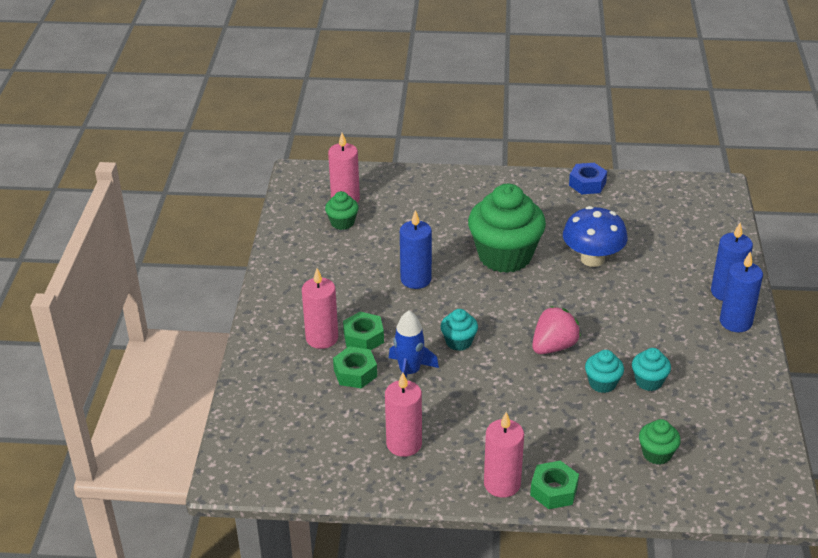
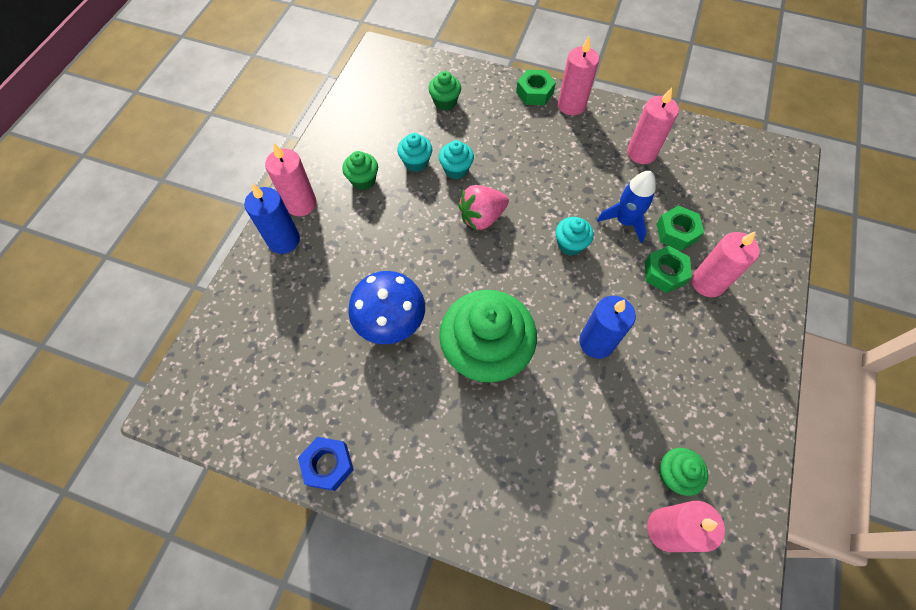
camera: 165 degrees left, 25 degrees up
(691, 354) = (363, 180): none -> green cupcake
(735, 322) = (301, 204): blue candle -> pink candle

